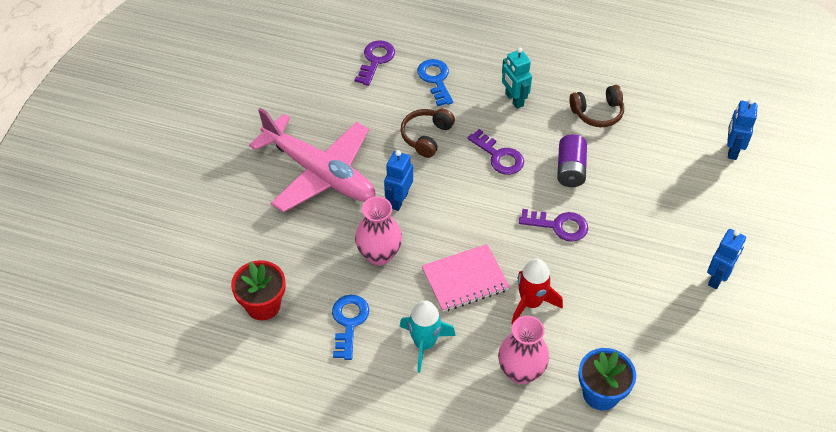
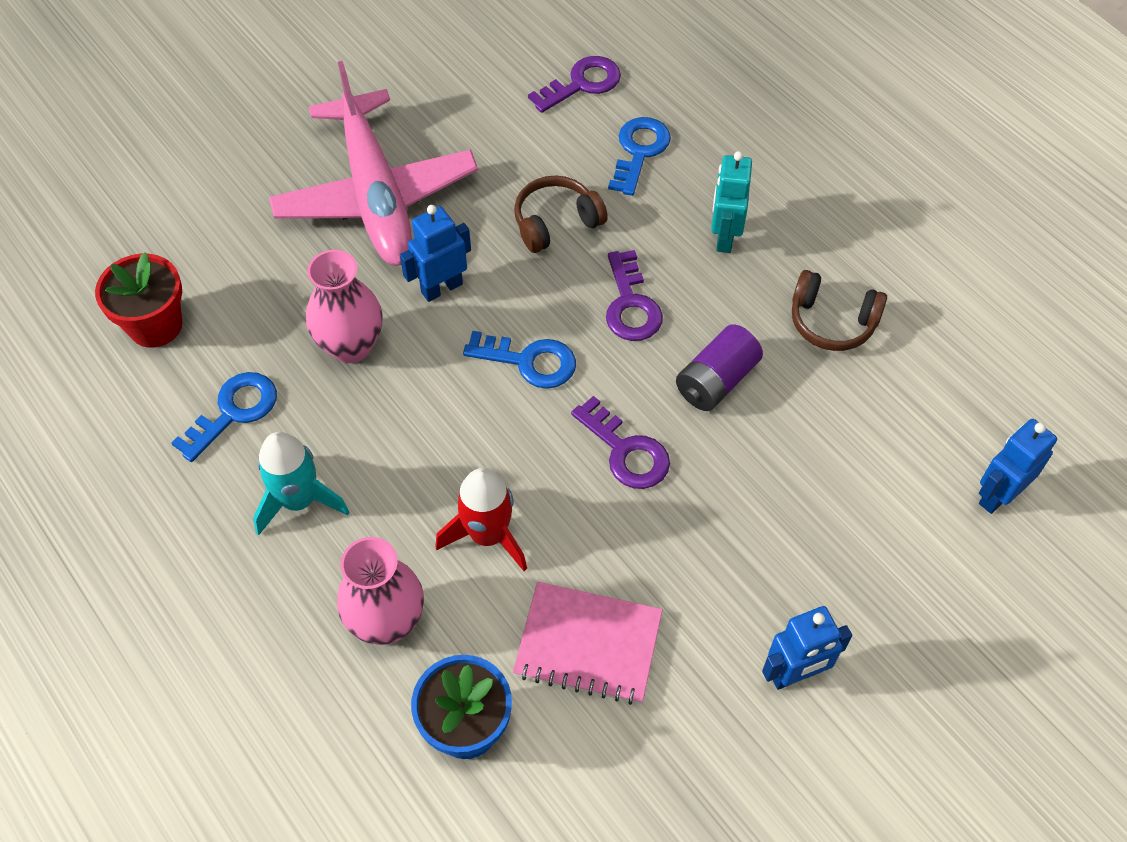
camera: 35 degrees right, 5 degrees up
(465, 279) = (429, 447): pink notebook -> pink notebook (588, 644)
(475, 211) = (529, 361): none -> blue key

